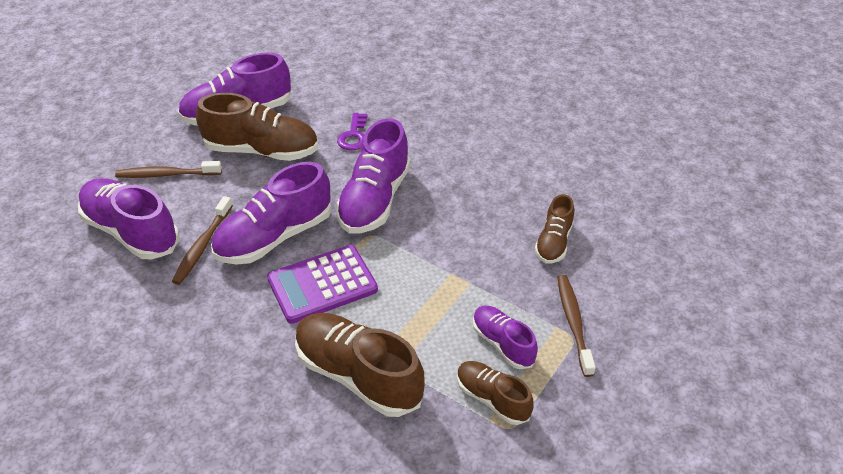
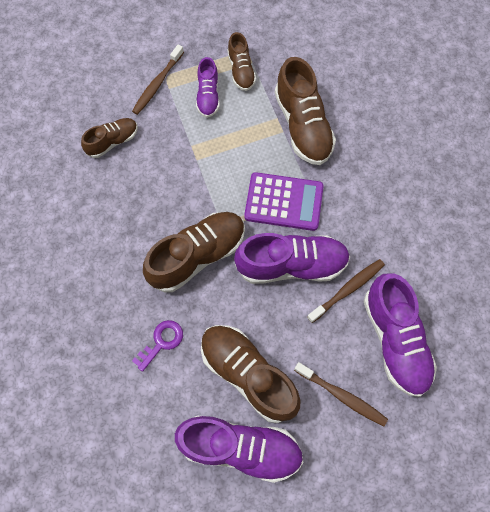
camera: 145 degrees left, 25 degrees up
(374, 200) = (198, 256): purple shoe -> brown shoe

